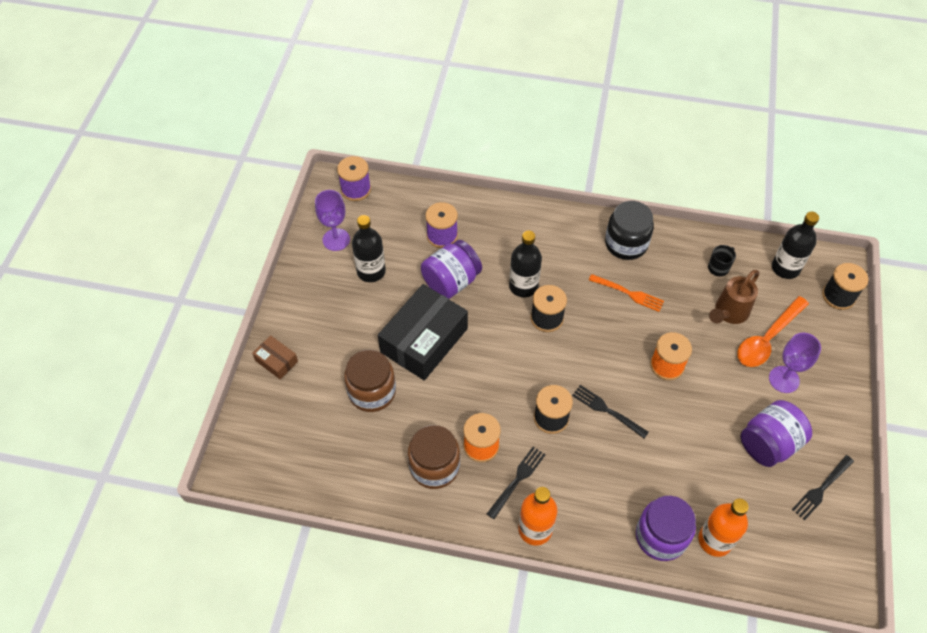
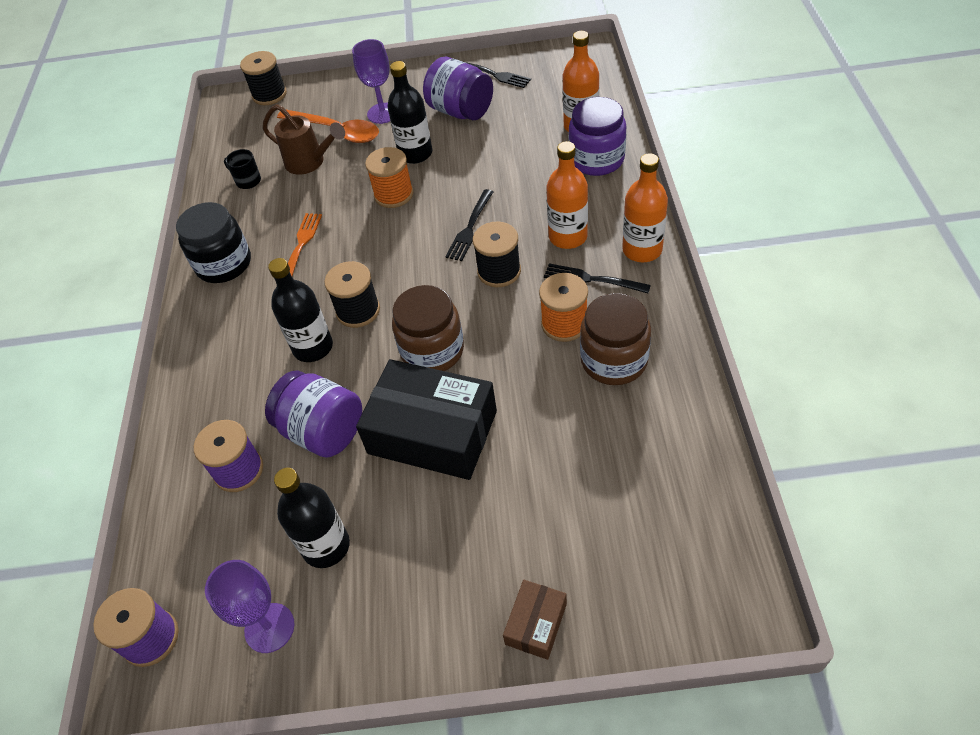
camera: 100 degrees left, 5 degrees down
(372, 392) = (538, 467): brown jar -> brown jar (432, 350)
(570, 479) = (568, 237): none -> orange bottle
(785, 268) = (239, 133): black bottle -> black bottle (415, 154)

